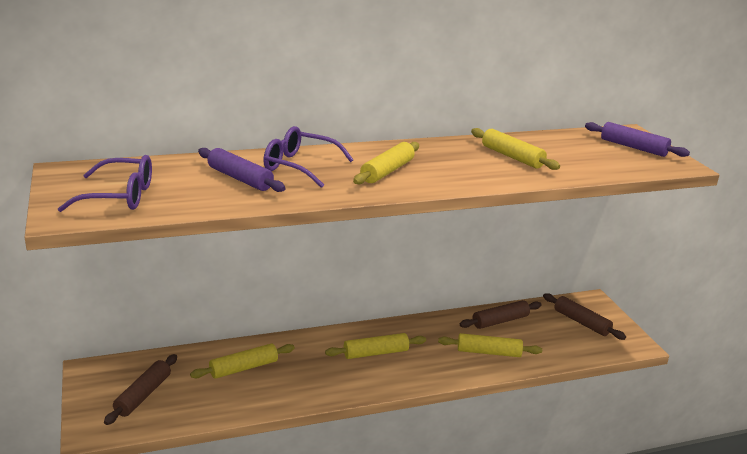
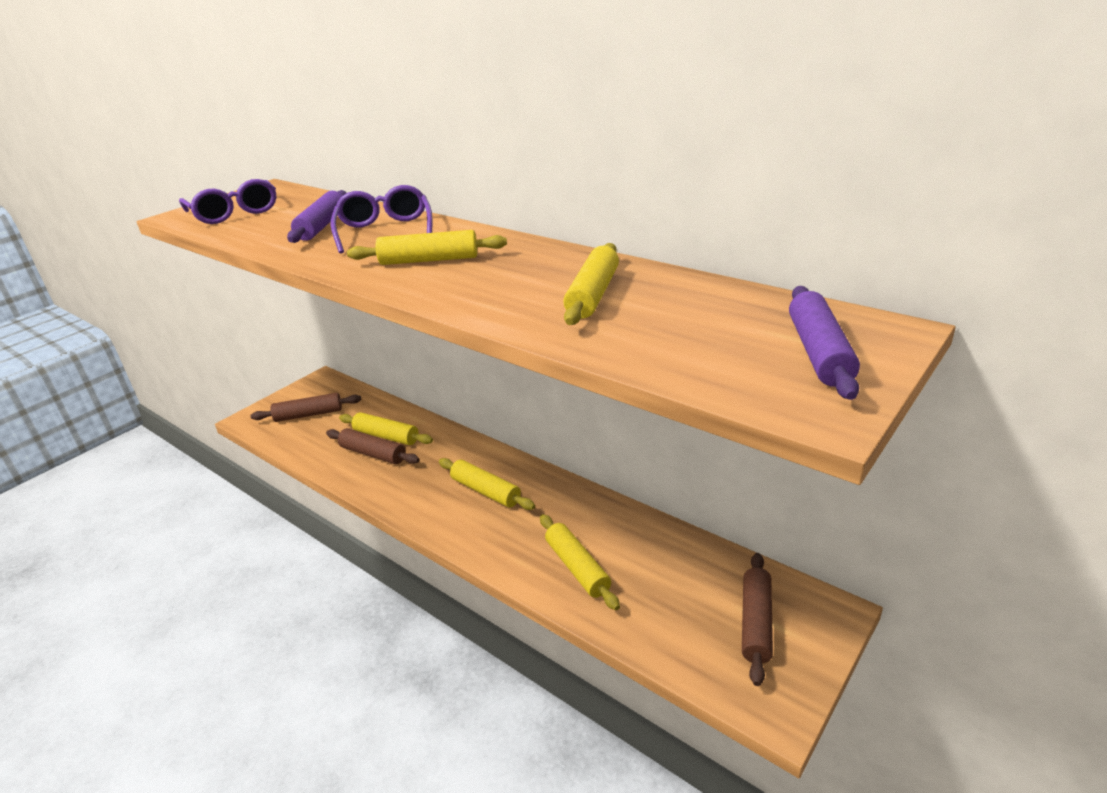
camera: 60 degrees right, 5 degrees up
(500, 321) = (657, 547): brown rolling pin -> brown rolling pin (373, 454)

